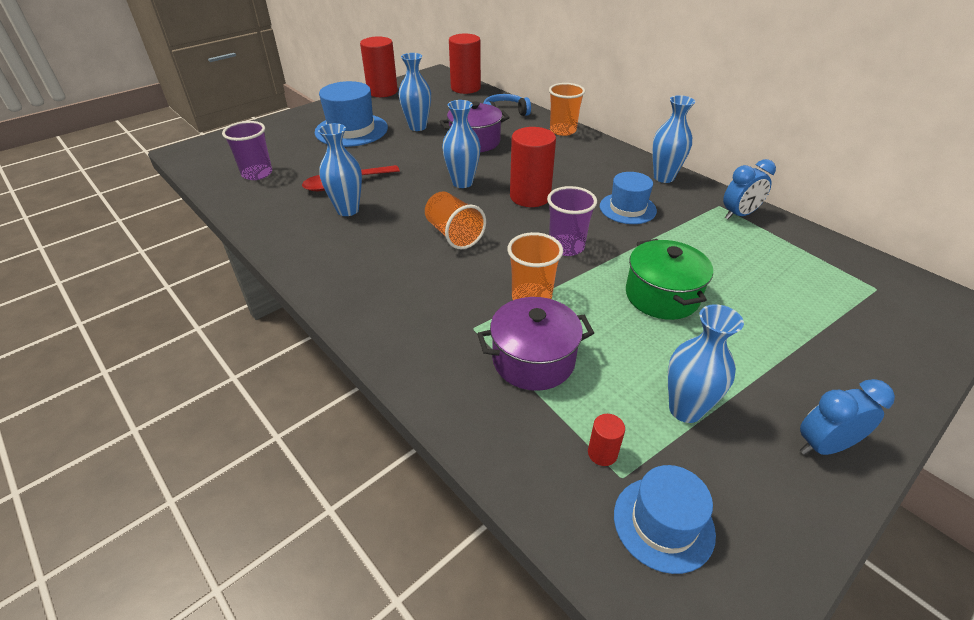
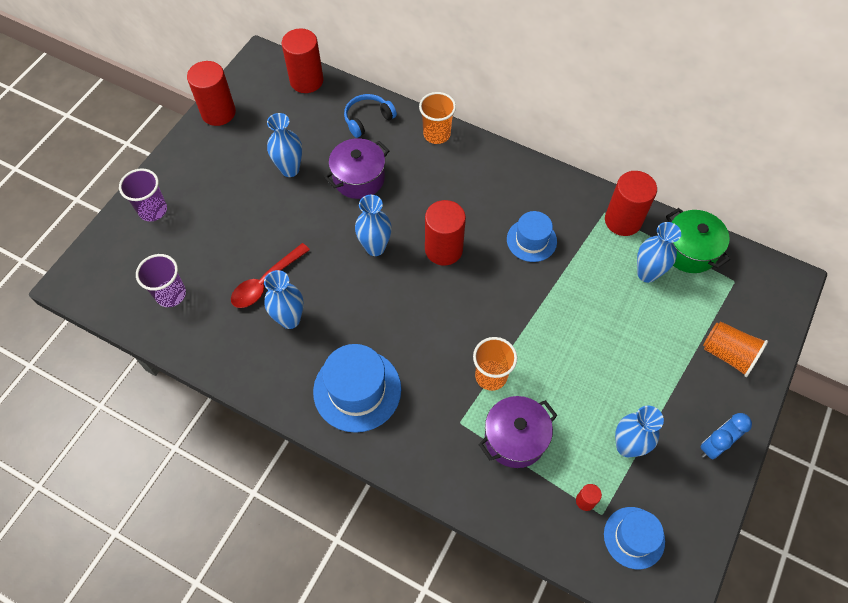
camera: 20 degrees left, 20 degrees up
(351, 130) = (224, 195): blue hat -> blue hat (357, 390)
(454, 234) = (399, 322): orange cup -> orange cup (728, 354)
(566, 247) = (497, 307): purple cup -> purple cup (153, 210)
(662, 296) = (586, 341): green pot -> green pot (689, 250)
(663, 177) = (550, 185): blue vase -> blue vase (647, 273)
(739, 215) = (623, 220): blue clock -> red cylinder

